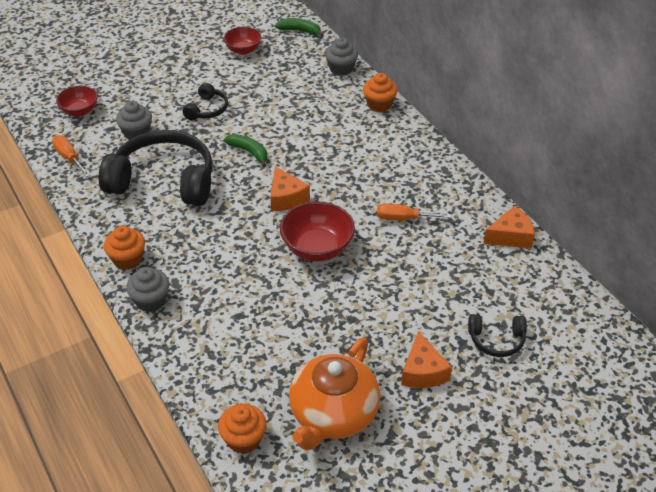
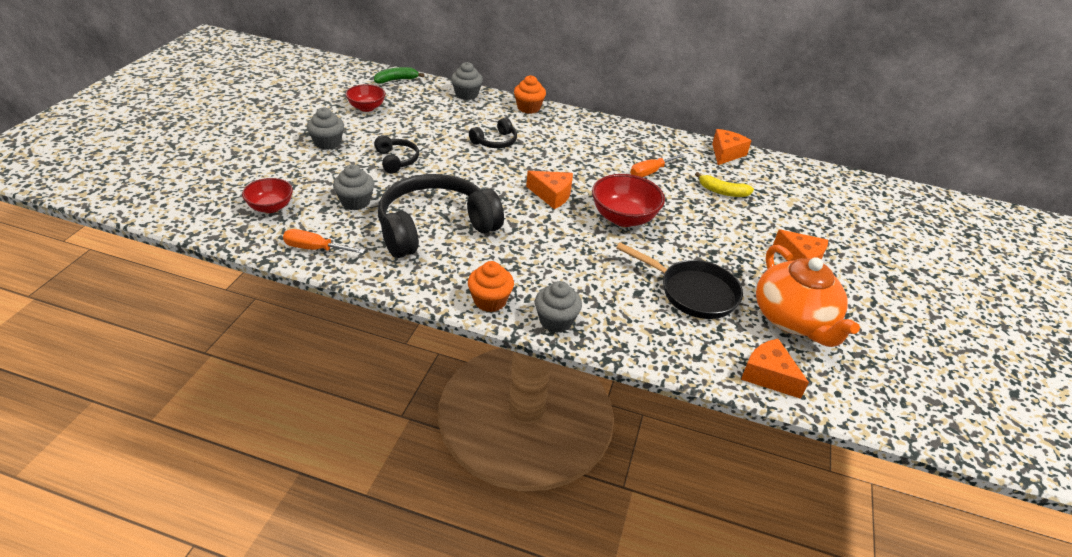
camera: 45 degrees left, 5 degrees down
(177, 72) = (327, 143): none -> grey cupcake
(243, 439) = (768, 375): orange cupcake -> orange cheese
(249, 152) = (477, 176): green banana -> none
(282, 341) = (693, 292): none -> black pan
(446, 271) = (722, 192): none -> yellow banana
(496, 340) = (808, 217): black headphones -> black headphones (495, 142)

